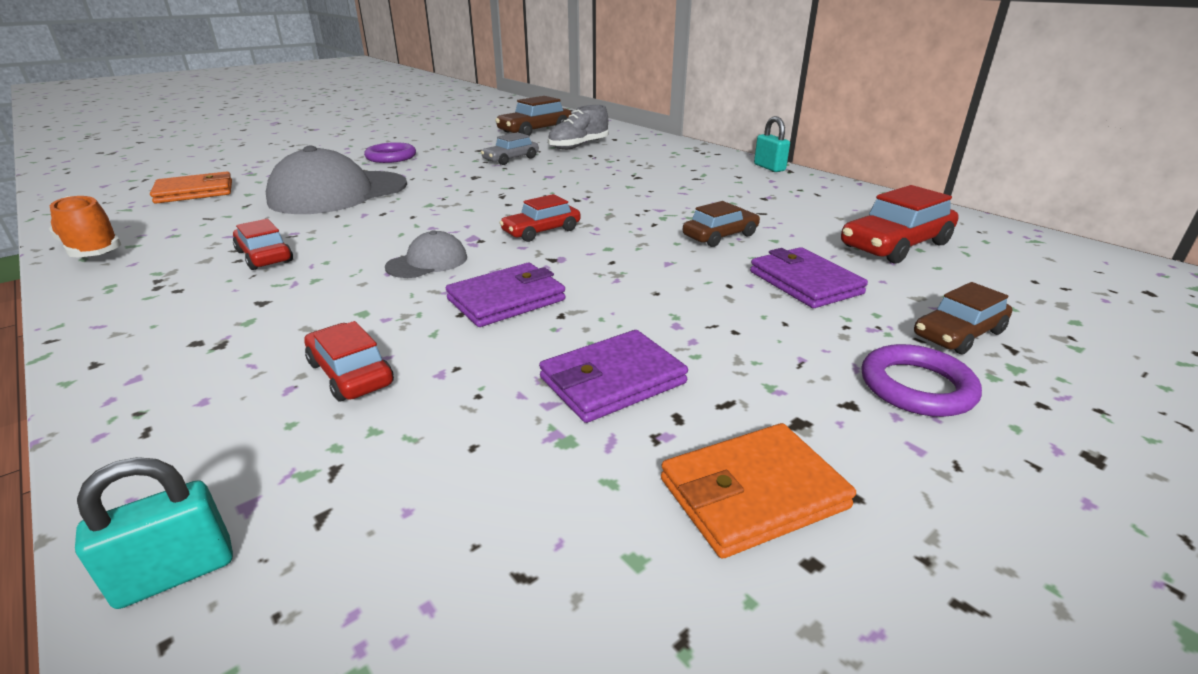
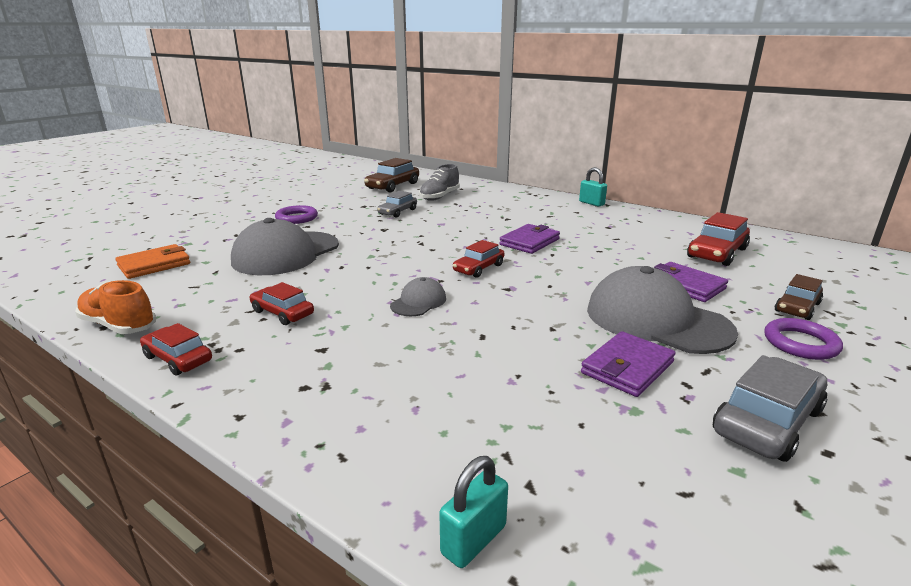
camera: 15 degrees left, 5 degrees down
(351, 373) = (449, 391): red car -> red car (178, 358)
(506, 300) = (504, 322): purple wallet -> purple wallet (529, 242)
(718, 323) = (657, 320): none -> grey cap
(720, 236) = (604, 258): brown car -> none
(753, 494) = (767, 421): orange wallet -> grey car

